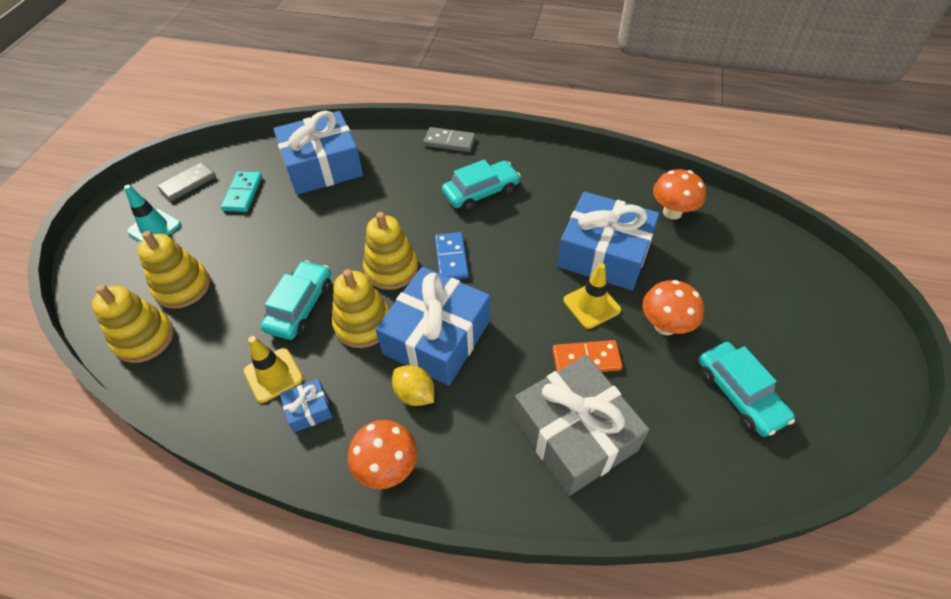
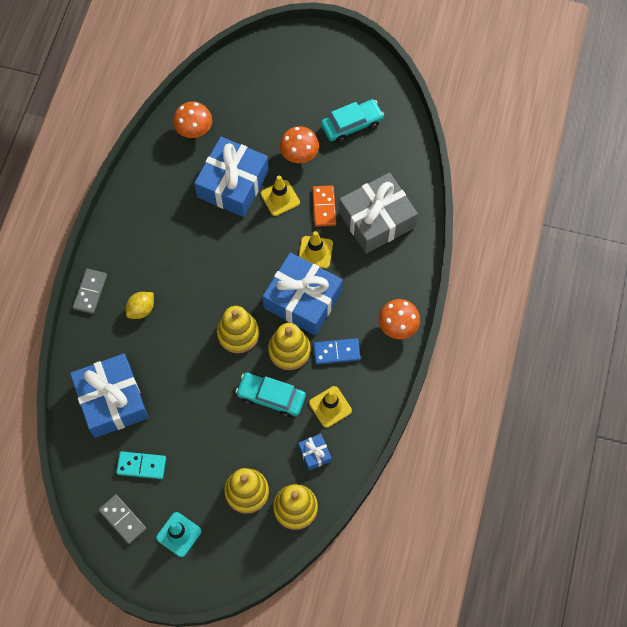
camera: 90 degrees left, 15 degrees up
(309, 410) = (357, 379): blue gift -> blue gift (314, 453)
(415, 394) = (347, 313): yellow lemon -> yellow lemon (141, 309)
(451, 258) = (230, 290): blue domino -> blue domino (336, 352)
(481, 192) = (159, 267): turquoise car -> none
(511, 350) = (315, 252): none -> yellow traffic cone

